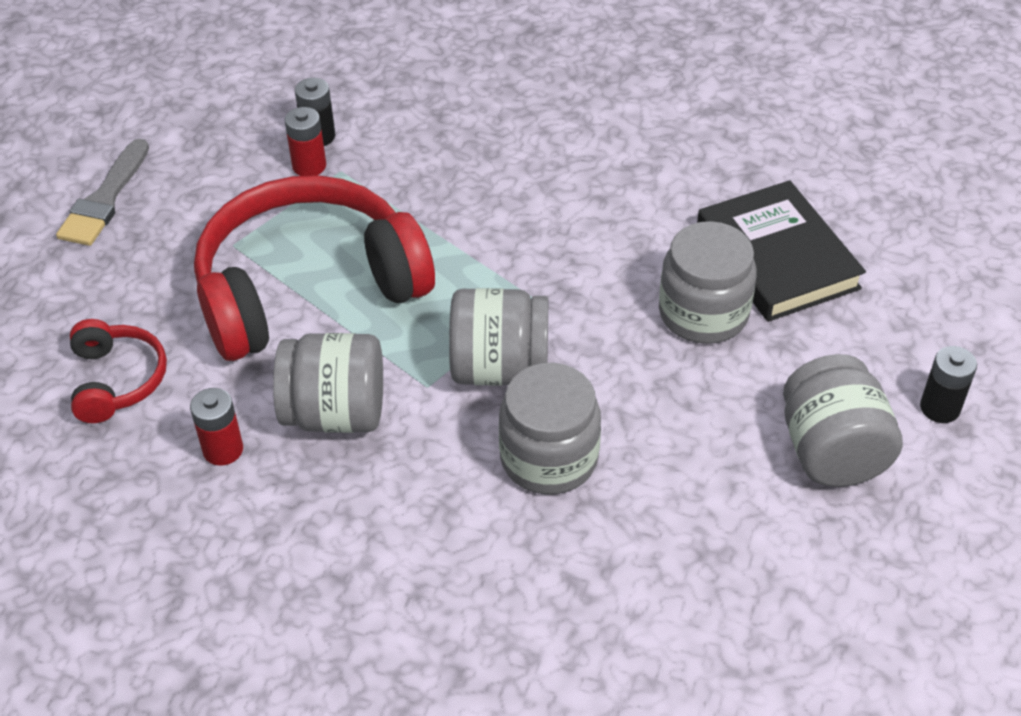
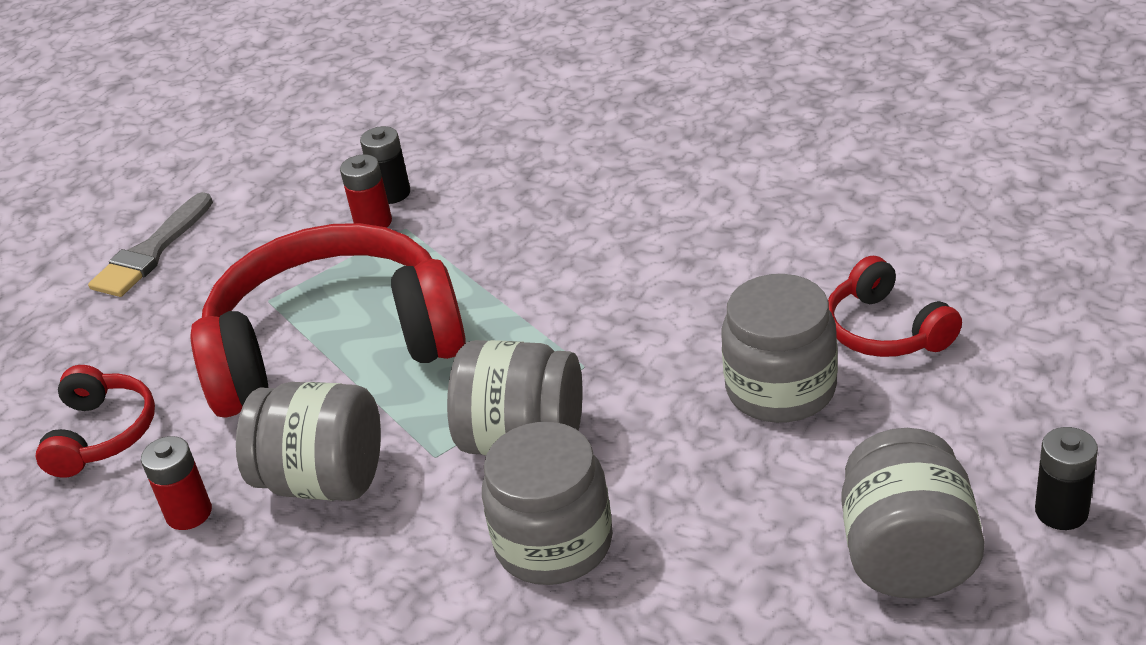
camera: 15 degrees right, 10 degrees down
(776, 258) = (885, 330): black book -> red headphones

